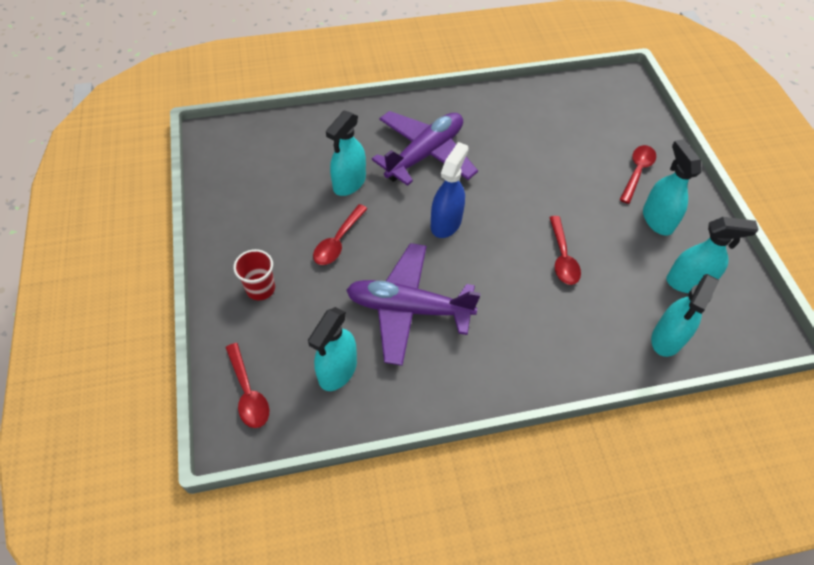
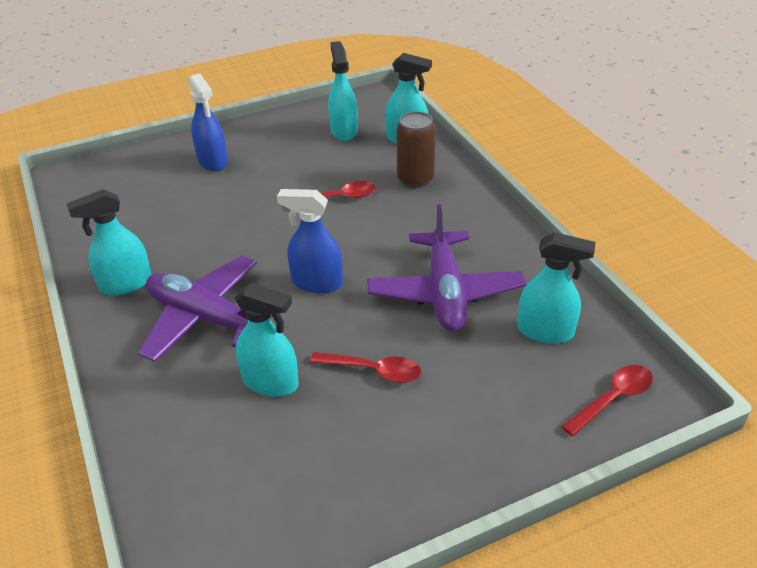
camera: 100 degrees left, 15 degrees down
(260, 289) = (474, 429): red cup -> none
(586, 327) = (415, 179): none -> brown can
(637, 172) = (213, 161): red spoon -> blue spray bottle
(657, 219) = (275, 148): turquoise spray bottle -> turquoise spray bottle (126, 284)

